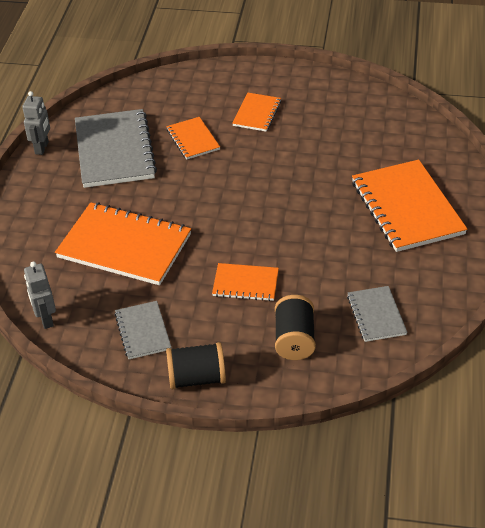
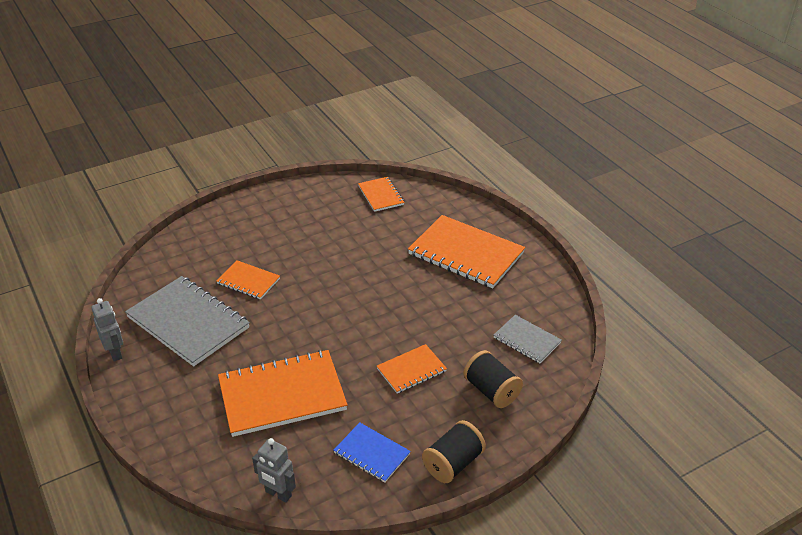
camera: 40 degrees left, 5 degrees down
(142, 331) = (371, 453): grey notebook -> blue notebook
(257, 113) = (280, 237): orange notebook -> orange notebook (381, 195)

